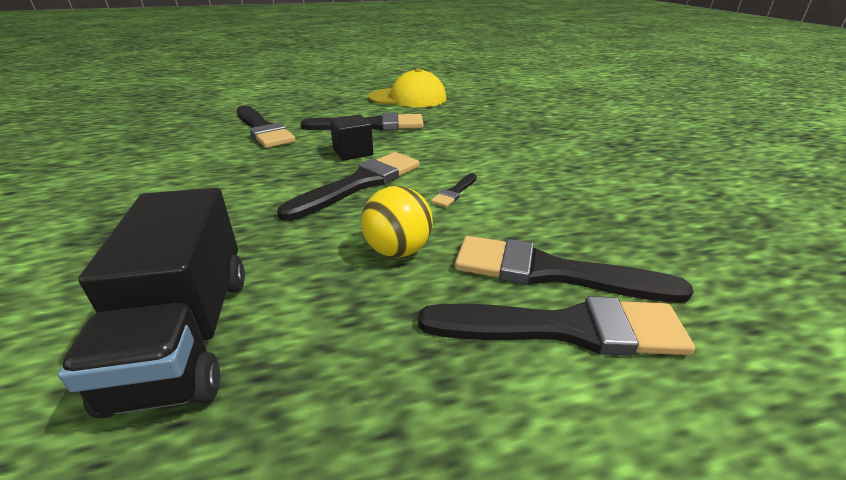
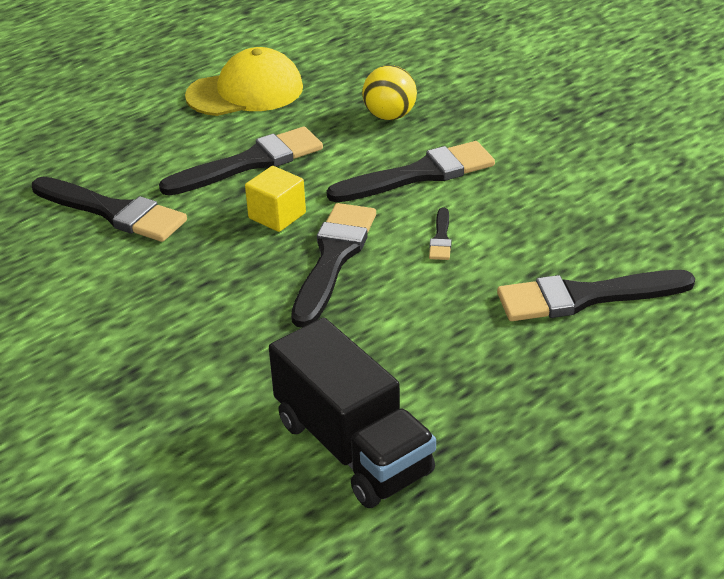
camera: 25 degrees left, 5 degrees up
(353, 152) = (277, 216): black cube -> yellow cube
(398, 250) = (445, 321): yellow ball -> yellow ball (389, 116)
(564, 329) = (620, 340): black brush -> black brush (419, 174)

